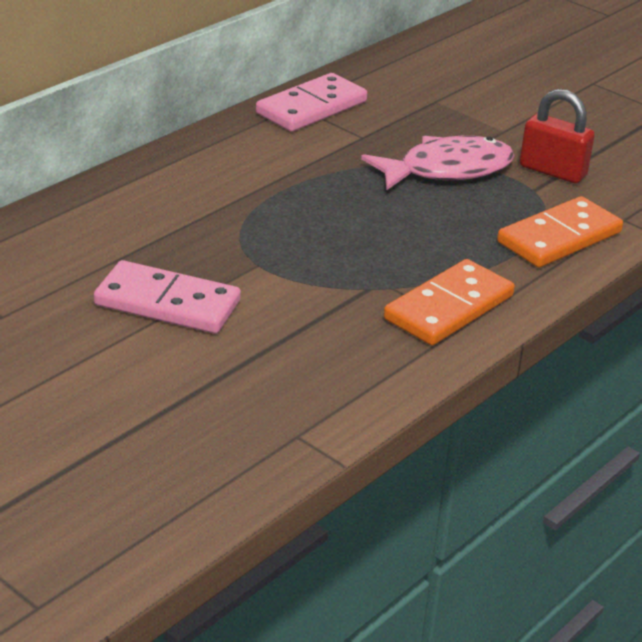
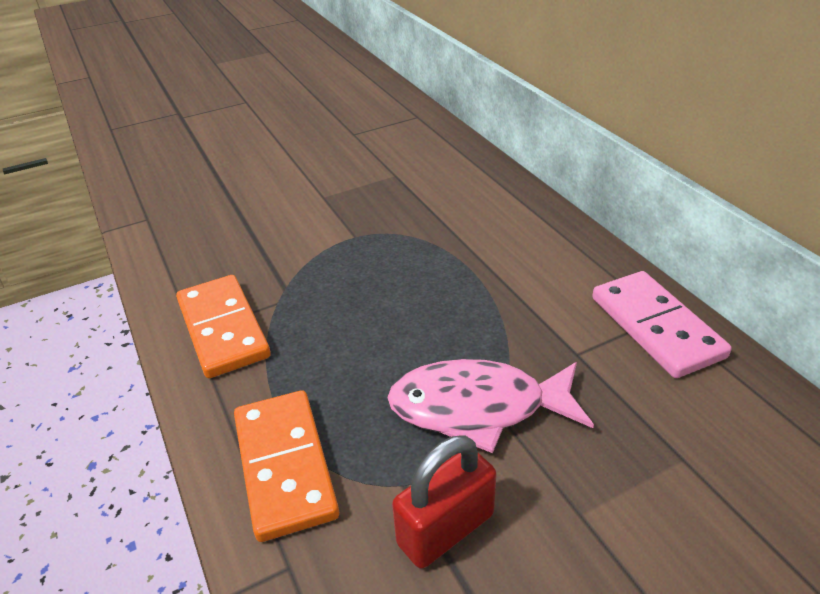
camera: 115 degrees right, 5 degrees up
(167, 303) = (328, 189): pink domino -> none
(447, 170) = (478, 407): pink fish -> pink fish turned 90 degrees clockwise

